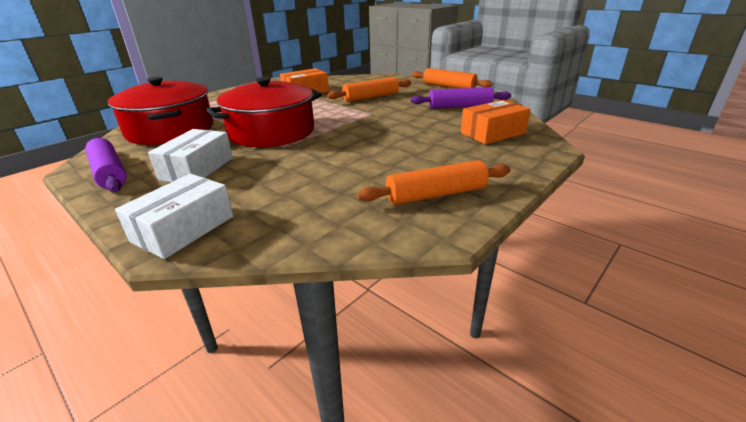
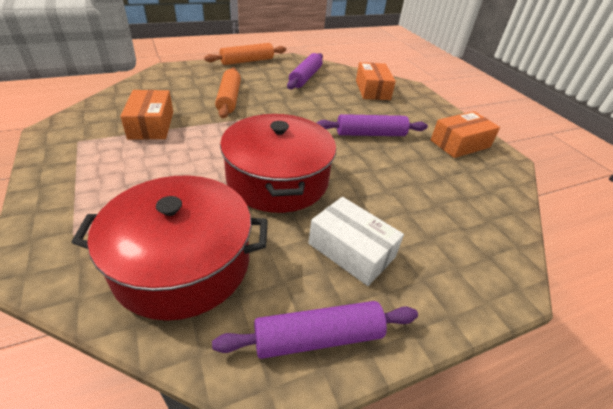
camera: 70 degrees left, 10 degrees up
(183, 229) = (484, 273): white box -> none
(387, 147) = (370, 134): none -> purple rolling pin
(436, 194) = (460, 144): orange rolling pin -> orange box

